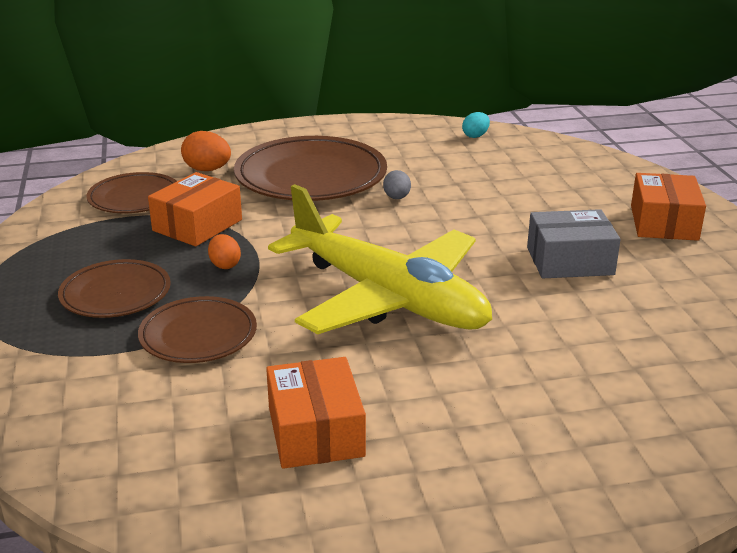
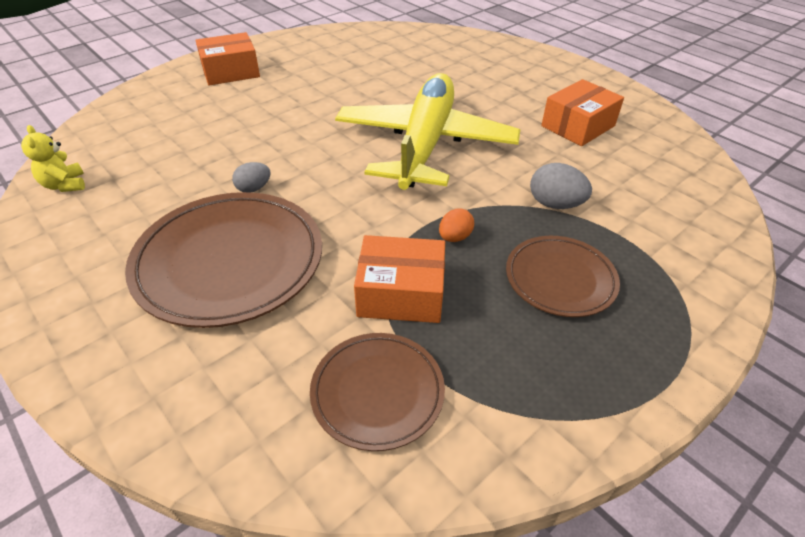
camera: 120 degrees left, 15 degrees up
(198, 335) = (555, 204): brown plate -> grey egg
(207, 170) = (253, 365): orange egg -> none
(475, 136) = (65, 185): turquoise egg -> yellow teddy bear
(570, 261) = (314, 93): grey box -> none

